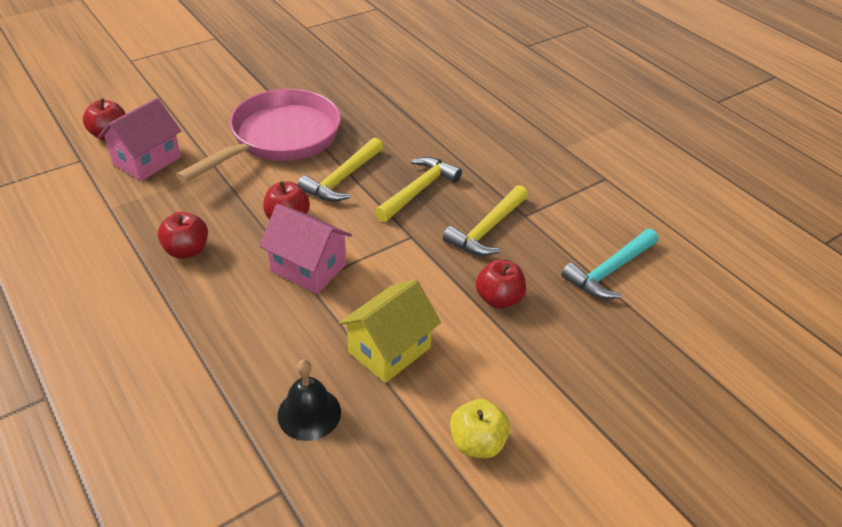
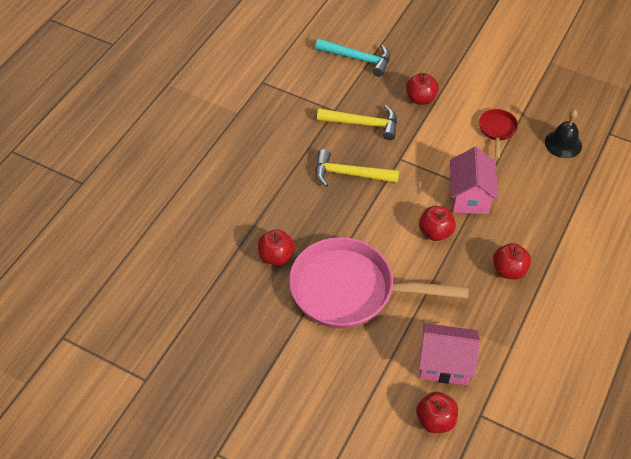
camera: 115 degrees left, 10 degrees up
(342, 179) = (369, 223): yellow hammer -> none
(357, 112) = (276, 256): none -> red apple
(389, 350) = (497, 130): yellow house -> red pan
(477, 443) = (521, 76): yellow apple -> none

